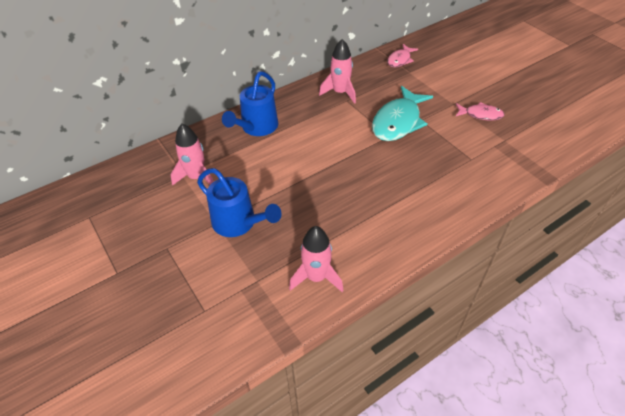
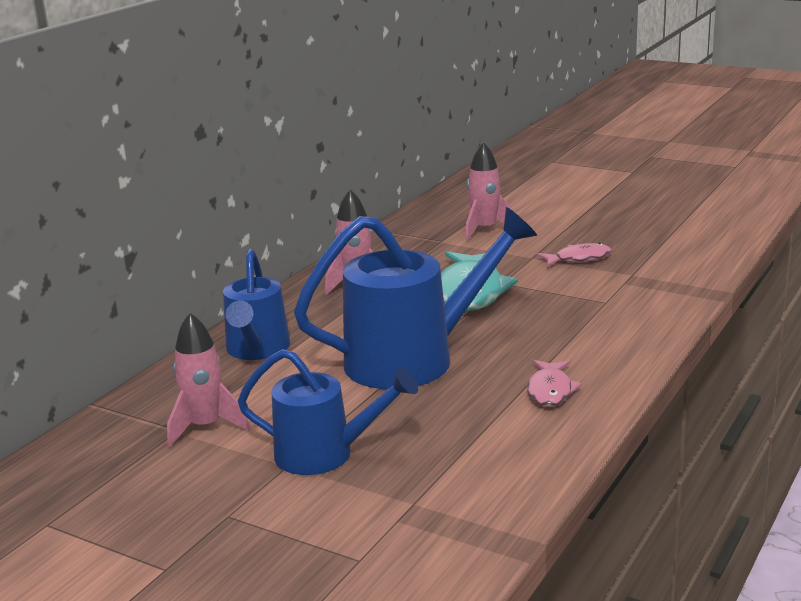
camera: 25 degrees left, 25 degrees down
(316, 277) = (500, 471): pink rocket -> pink rocket (484, 229)
(331, 166) = (415, 358): none -> blue watering can
(400, 60) = (415, 233): pink fish -> pink fish (550, 390)

